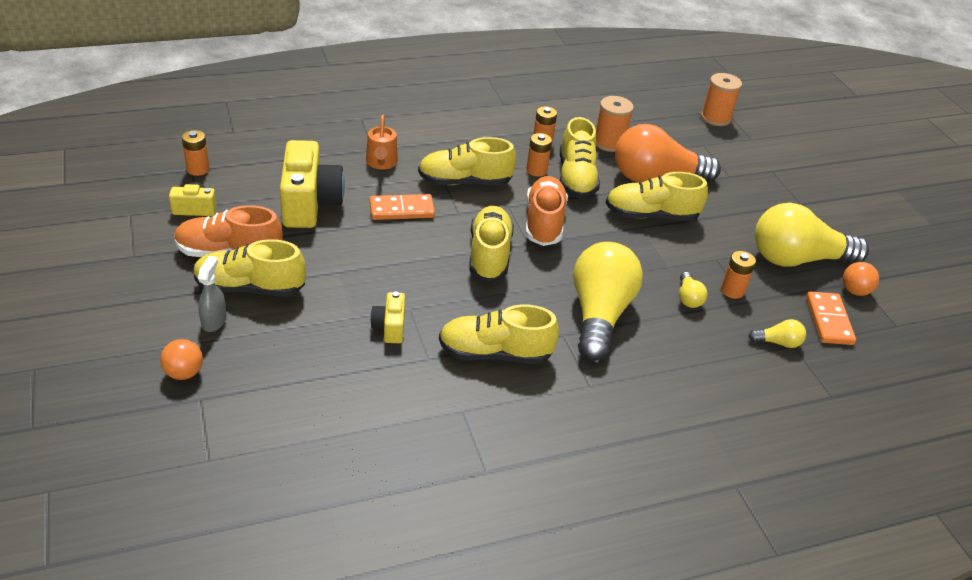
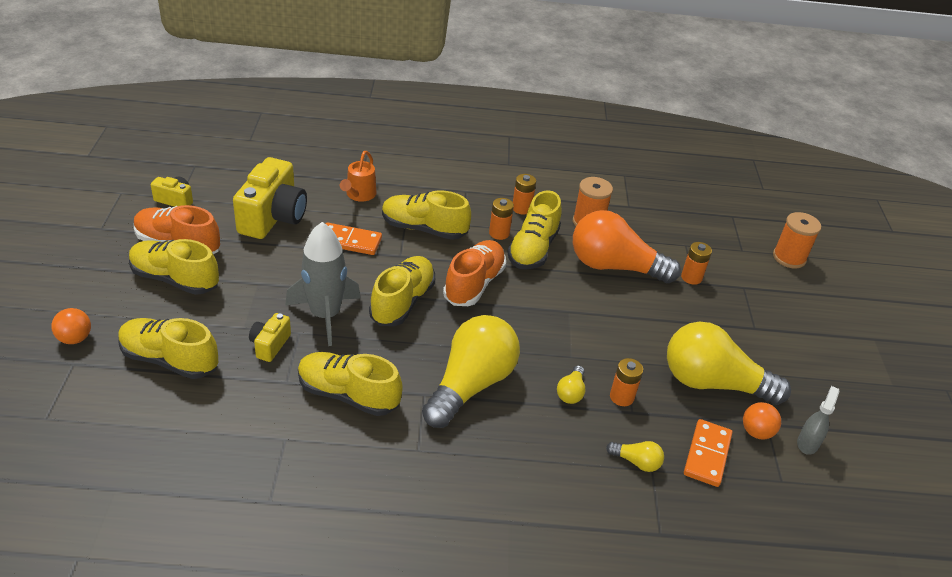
camera: 20 degrees right, 0 degrees up
(198, 169) = (200, 166): orange battery -> orange battery (691, 277)
(214, 321) = (127, 300): grey spray bottle -> grey spray bottle (807, 443)
(424, 285) = (325, 315): none -> grey rocket
(651, 215) = (585, 302): yellow shoe -> yellow shoe (170, 360)
(715, 118) = (716, 221): orange spool -> orange spool (789, 258)

